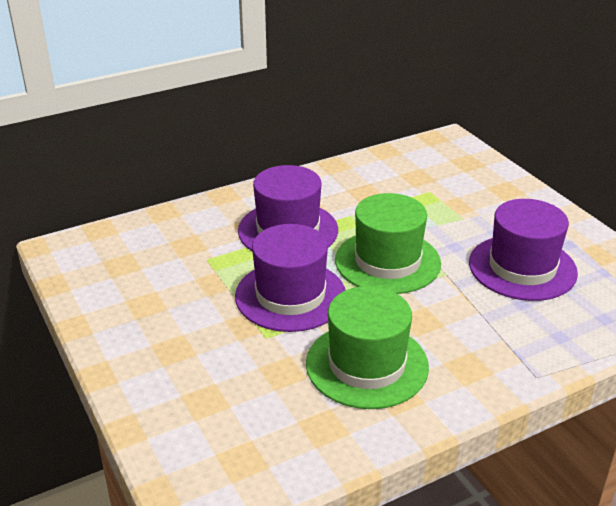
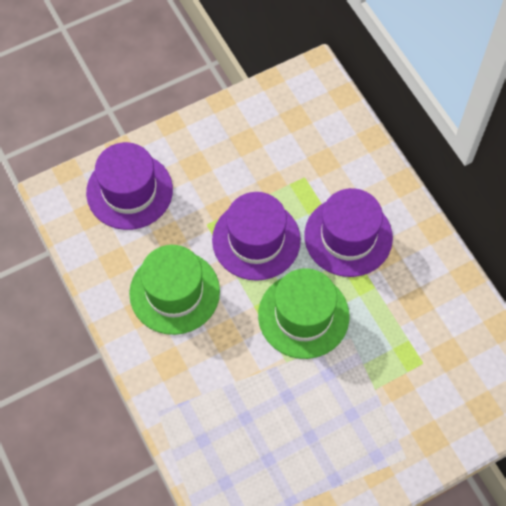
camera: 90 degrees right, 30 degrees up
(522, 267) = (297, 428): purple hat -> purple hat (129, 191)

